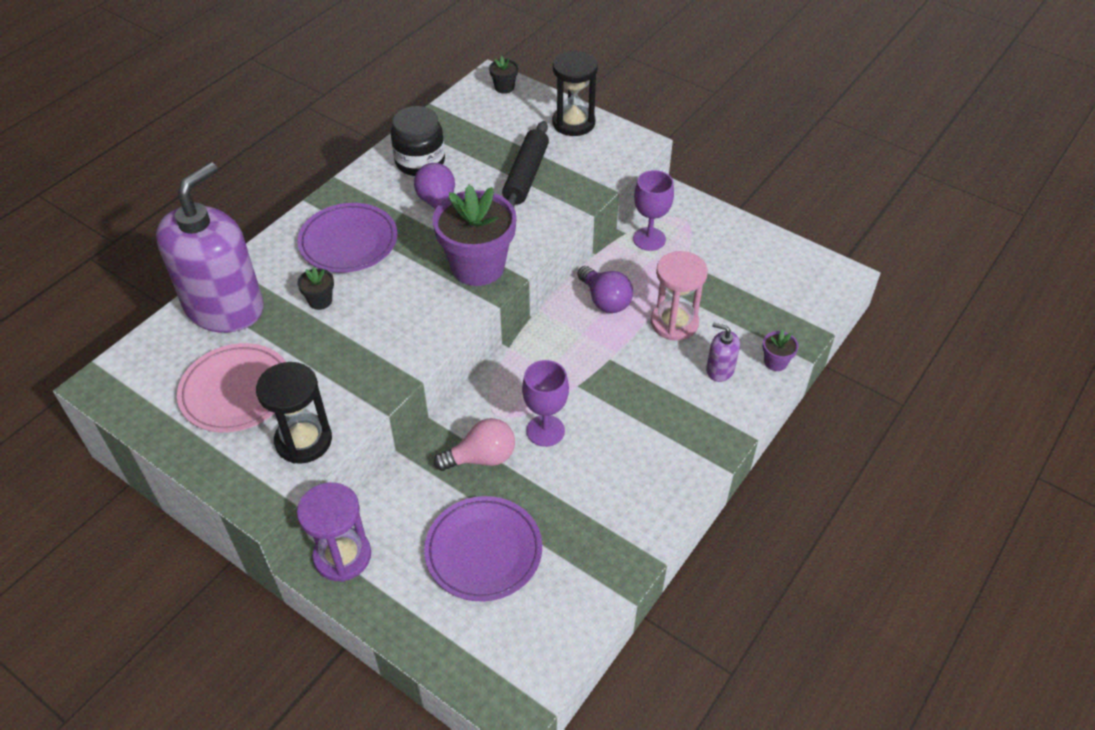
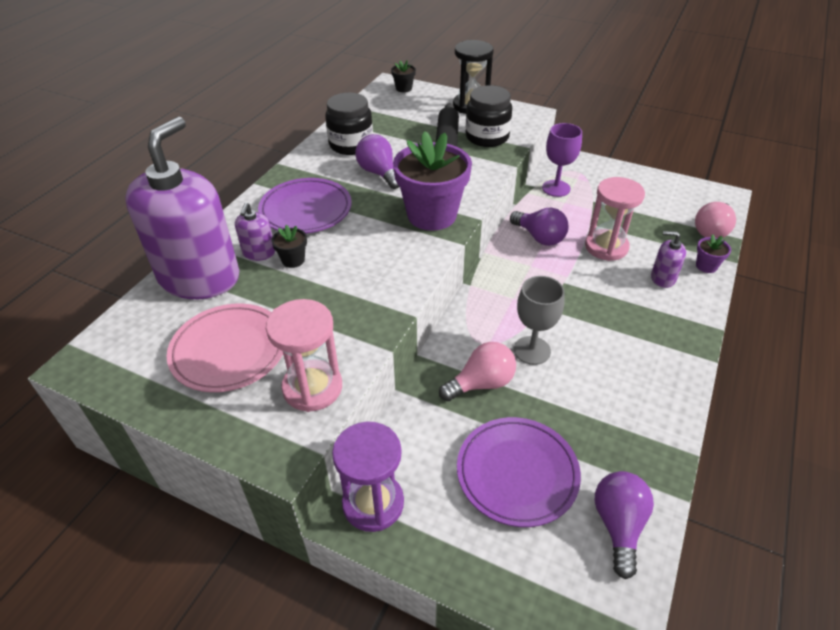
camera: 10 degrees left, 5 degrees down
(288, 287) = (259, 253): none -> purple soap dispenser
(303, 440) = (312, 388): black hourglass -> pink hourglass
(545, 430) = (532, 350): purple goblet -> grey goblet
(559, 614) = (618, 525): none -> purple light bulb
(575, 171) = (487, 137): none -> black jar
(804, 319) = (711, 231): none -> pink light bulb

